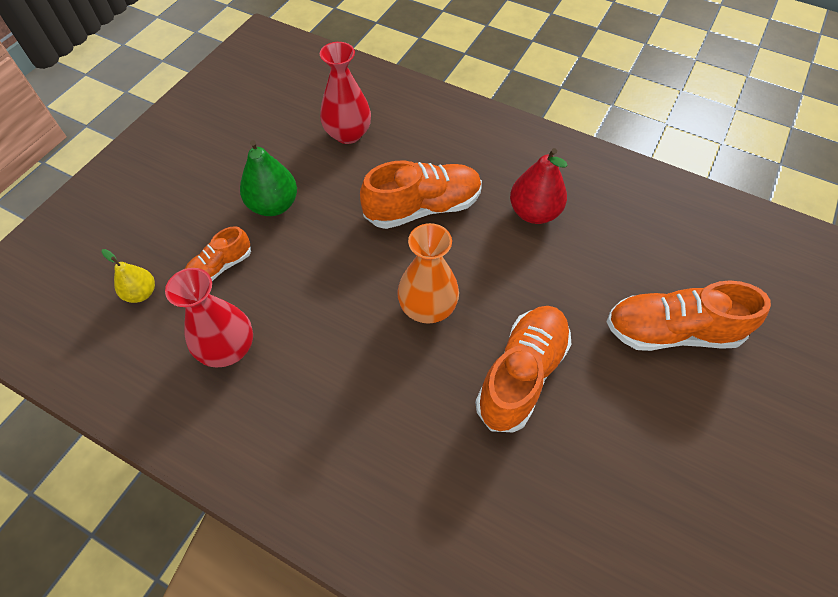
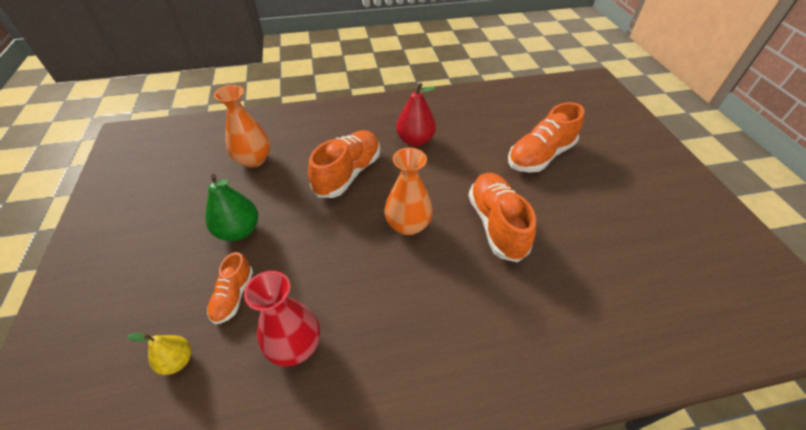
camera: 40 degrees left, 10 degrees down
(348, 134) = (254, 160): red vase -> orange vase

